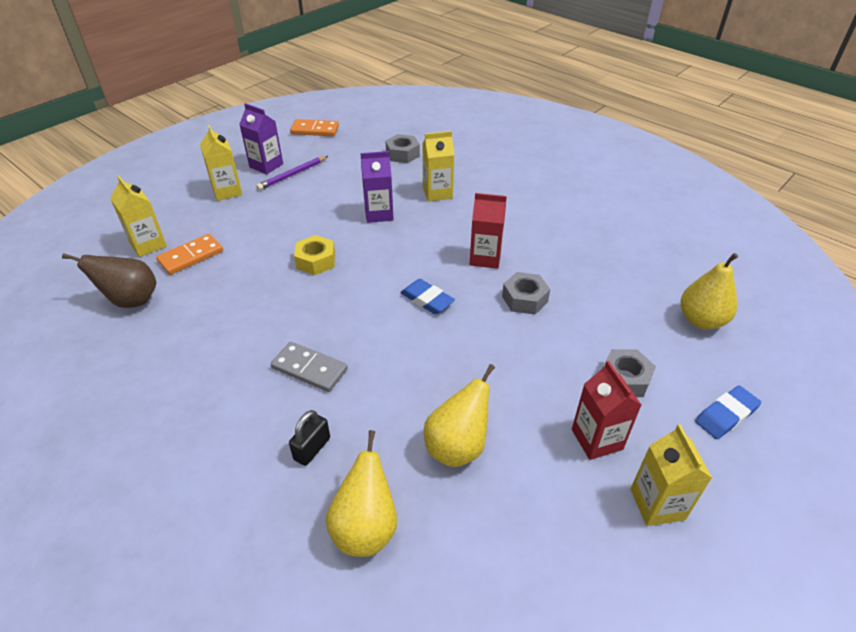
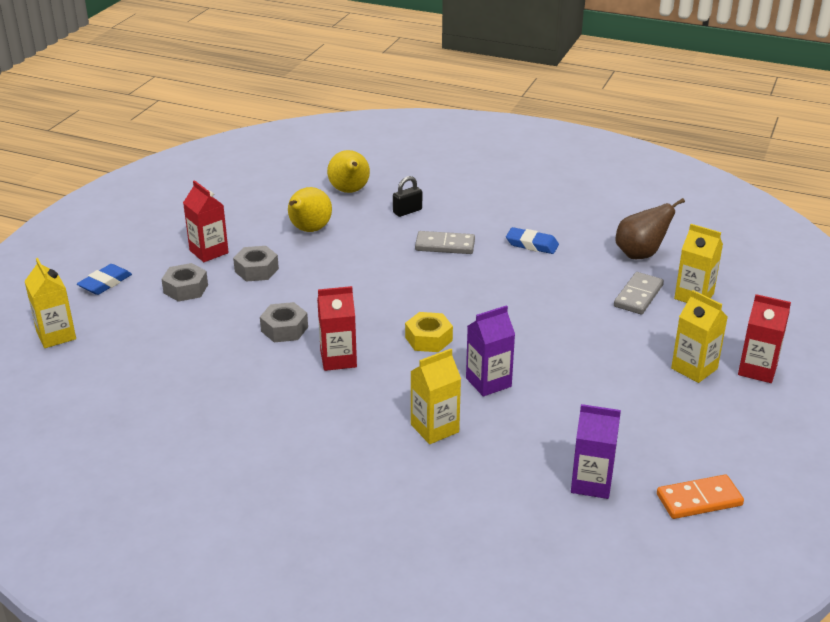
camera: 160 degrees right, 10 degrees down
(187, 181) = (757, 370): none -> red carton
(191, 256) = (638, 296): orange domino -> grey domino
(266, 165) = (693, 416): purple carton -> purple carton (591, 483)
(292, 175) = (643, 410): purple pencil -> none
(312, 448) = (407, 211): black padlock -> black padlock turned 45 degrees clockwise
(316, 261) = (513, 318): yellow nut -> yellow nut (428, 339)
(402, 154) = (525, 484): grey nut -> grey nut (256, 270)
(427, 300) = (379, 309): blue eraser -> blue eraser (532, 244)
(657, 504) = (168, 231): yellow carton -> yellow carton (56, 335)
(701, 320) = (106, 347): yellow pear -> none

